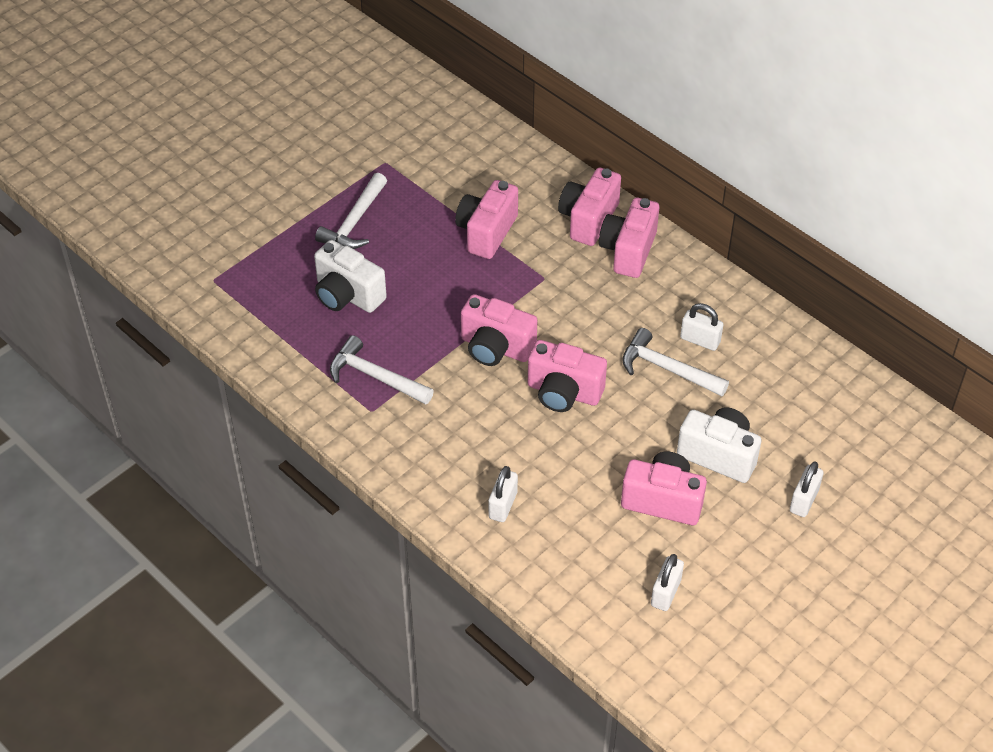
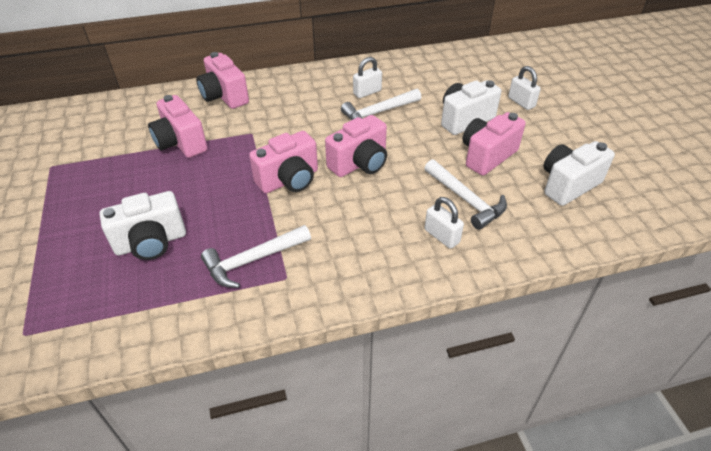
camera: 60 degrees left, 5 degrees down
(354, 222) = (84, 207): white hammer -> white hammer (466, 200)
(628, 251) = (268, 91): pink camera -> none
(665, 592) = (568, 185): white padlock -> white camera

